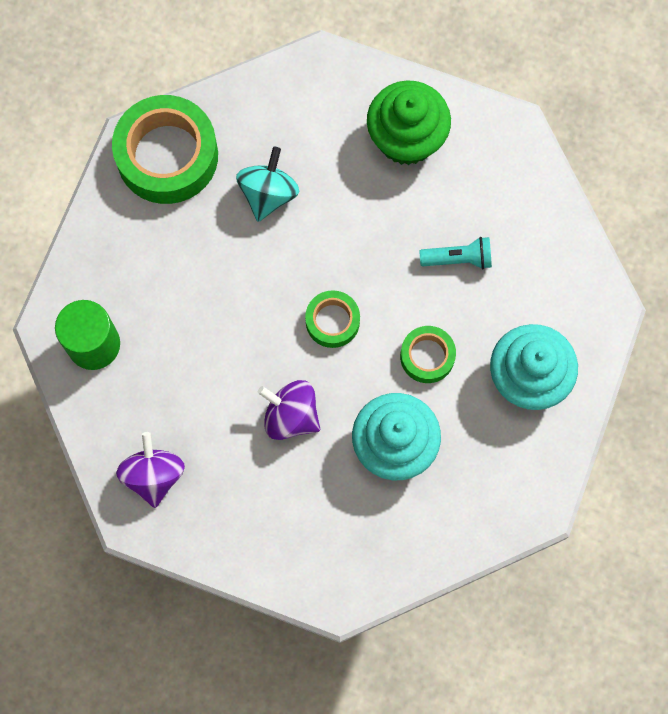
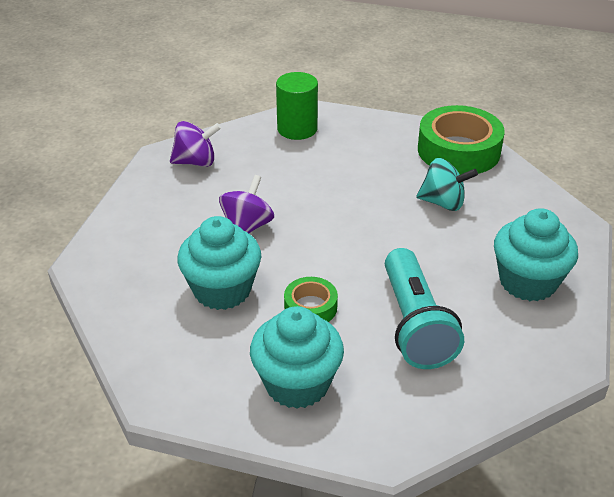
camera: 85 degrees right, 35 degrees down
(332, 321) = (335, 245): green tape -> none
(406, 138) = (527, 282): green cupcake -> turquoise cupcake
(458, 259) = (414, 324): turquoise flashlight -> turquoise flashlight, size x1.96

